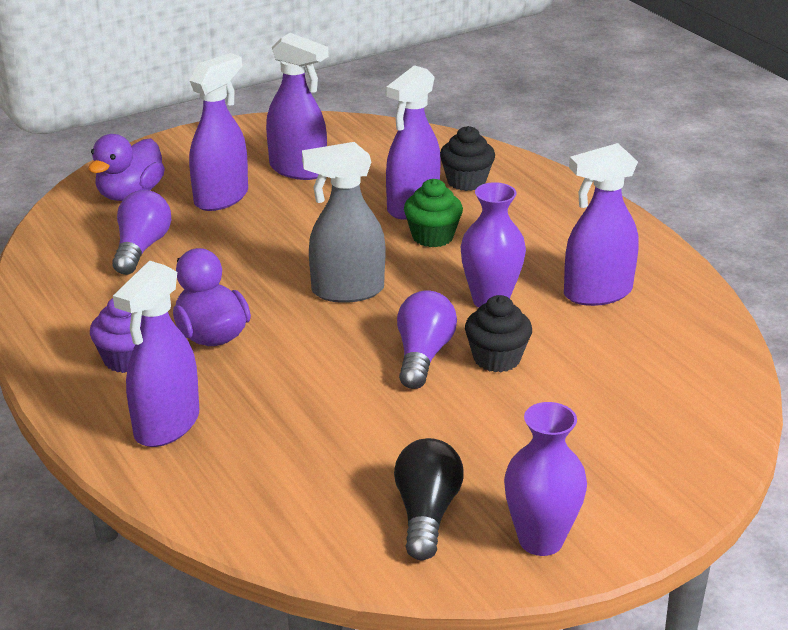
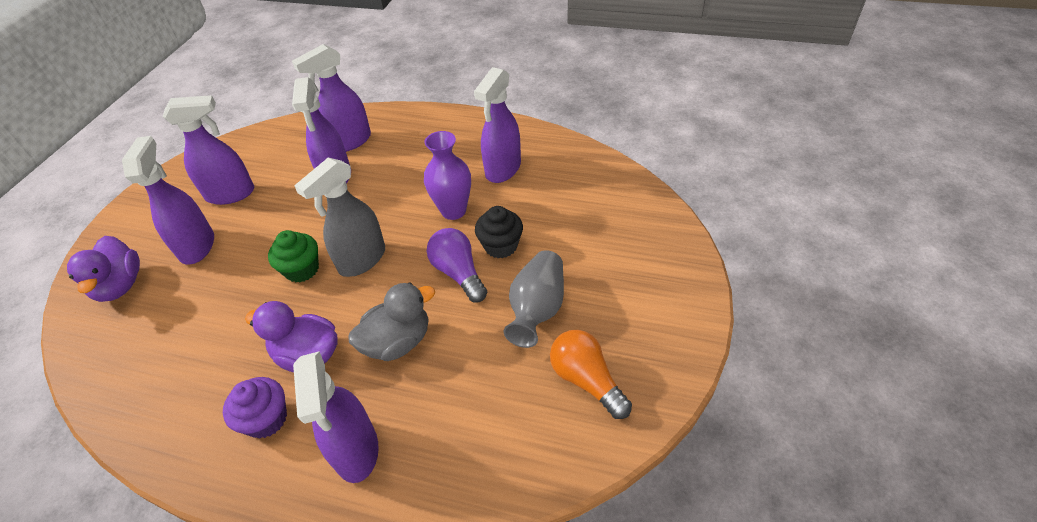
camera: 40 degrees left, 15 degrees up
(141, 248) = (177, 322): purple light bulb -> none
(296, 373) = (398, 342): none -> grey duck
(426, 513) = (586, 380): black light bulb -> orange light bulb
(432, 236) = (371, 190): green cupcake -> green cupcake (302, 269)
(458, 431) = (537, 309): none -> grey vase
(466, 181) = (350, 142): black cupcake -> purple spray bottle
(540, 540) = (660, 347): purple vase -> none

